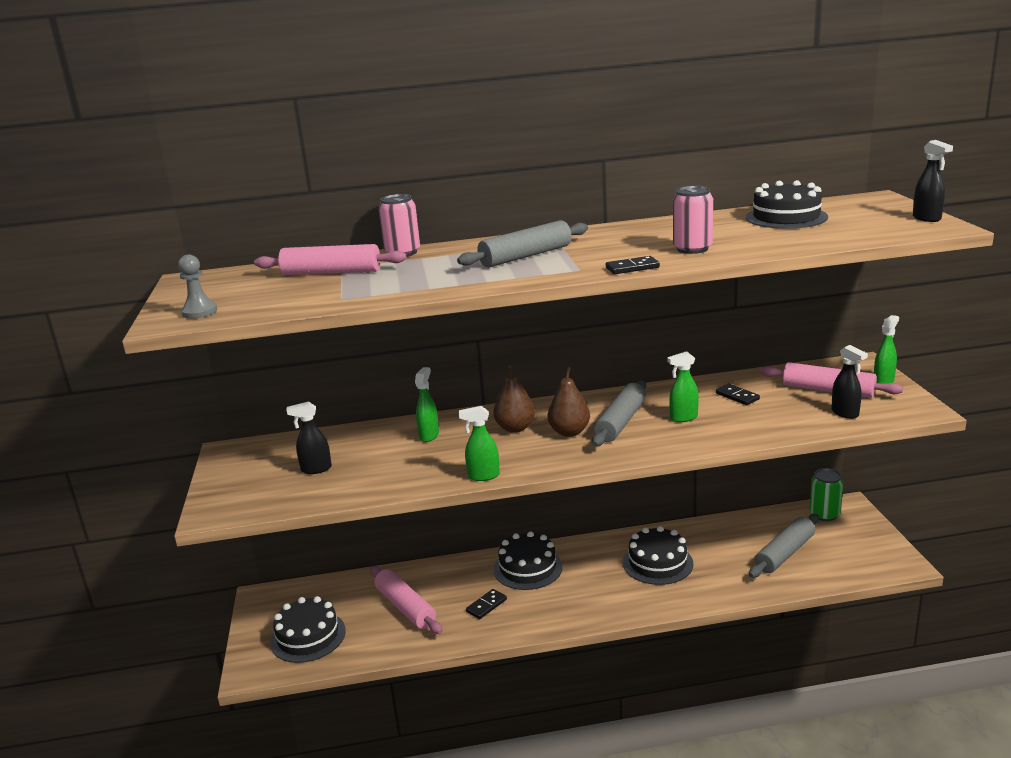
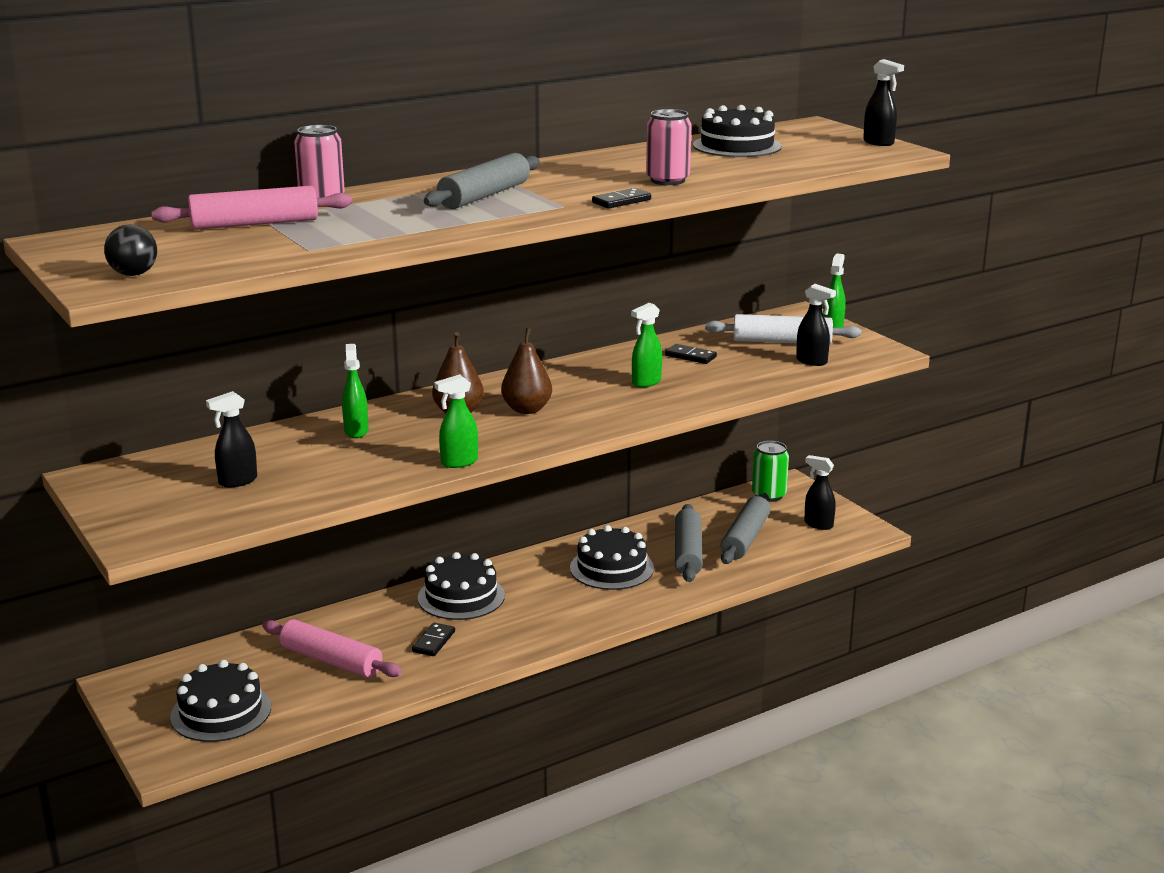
camera: 25 degrees left, 0 degrees up
(199, 312) = (134, 274): grey pawn -> black ball
(621, 422) = (579, 394): grey rolling pin -> grey rolling pin (688, 553)
(828, 390) = (782, 342): pink rolling pin -> white rolling pin
(857, 550) = (818, 524): none -> black spray bottle

